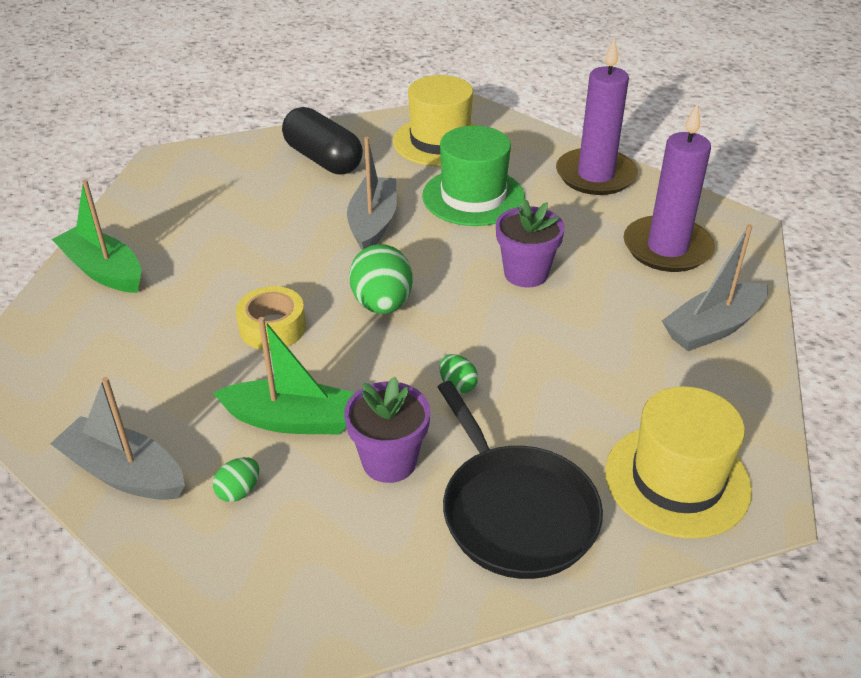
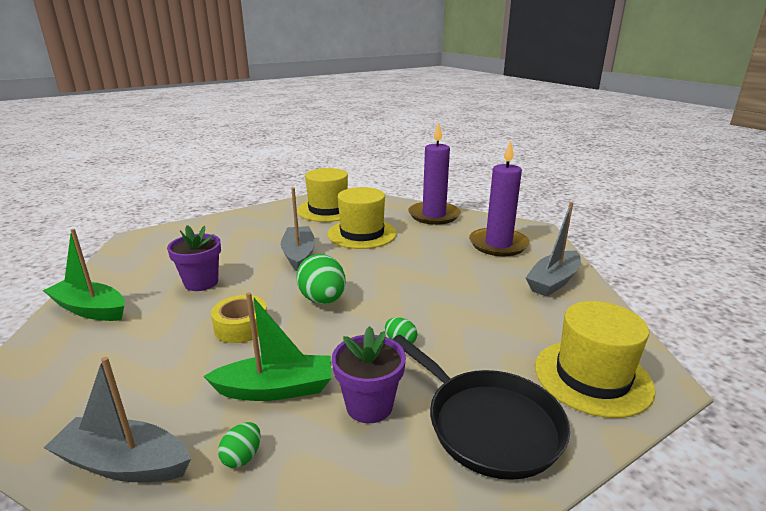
camera: 15 degrees left, 15 degrees down
(323, 159) = (252, 226): black capsule -> none
(473, 197) = (362, 234): green hat -> yellow hat
(526, 273) = (416, 269): purple flower pot -> purple flower pot (201, 282)

